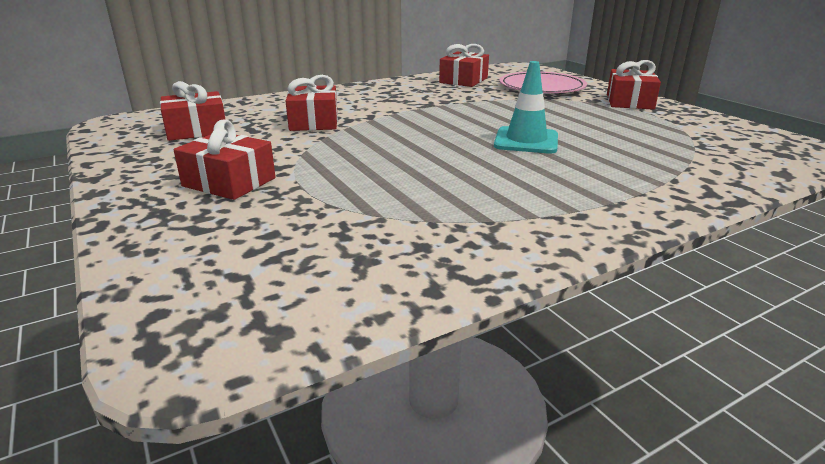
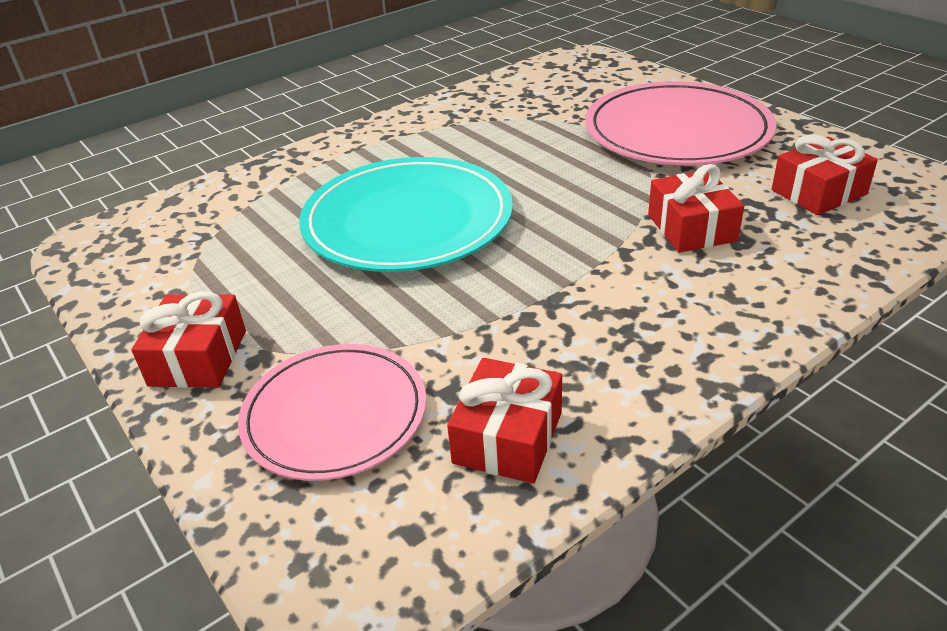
camera: 175 degrees right, 10 degrees up
(229, 182) = (677, 131): red gift -> pink plate
(526, 141) = (407, 220): turquoise traffic cone -> turquoise plate

